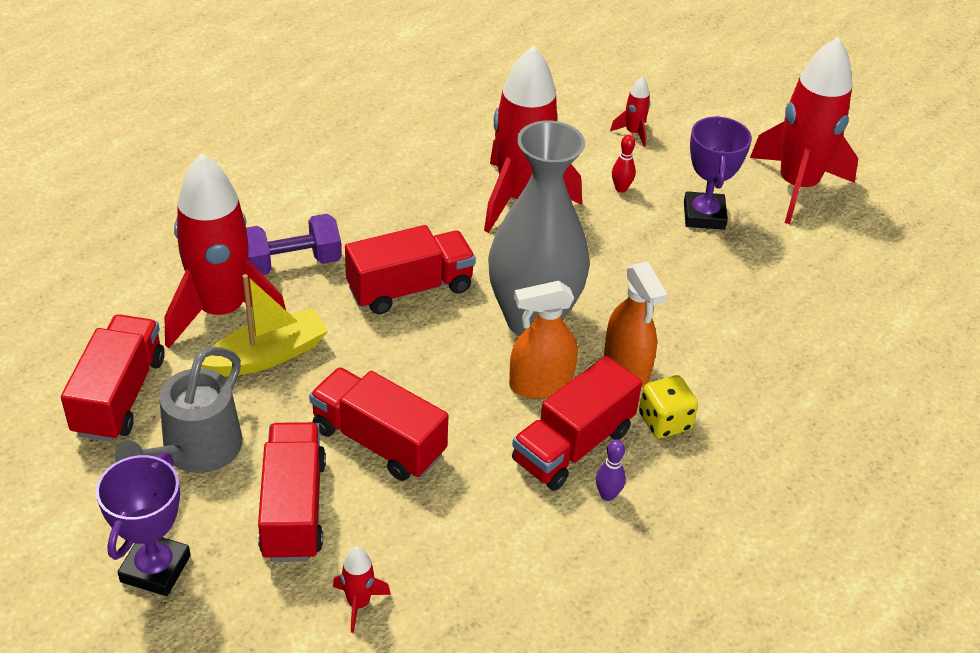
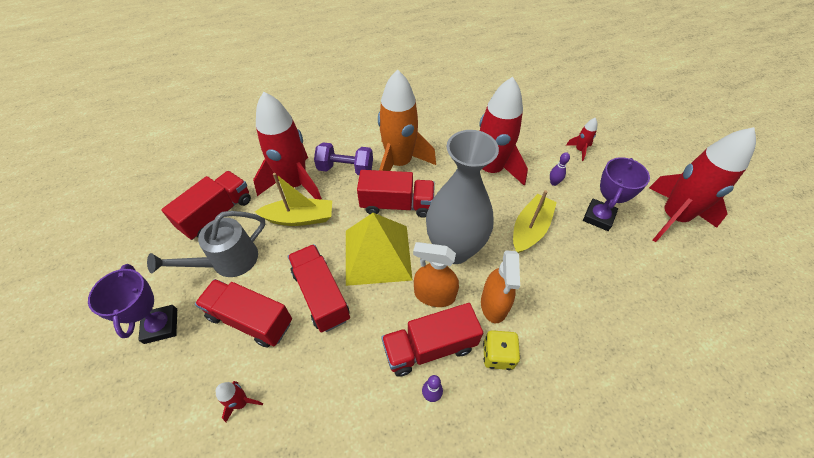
camera: 30 degrees right, 10 degrees up
(155, 568) = (161, 326): purple trophy -> purple trophy turned 60 degrees counterclockwise
(293, 509) = (250, 319): red truck -> red truck turned 90 degrees counterclockwise
(374, 229) = (399, 163): none -> orange rocket
(425, 363) = (377, 254): none -> yellow pyramid
(621, 188) = (553, 183): red bowling pin -> purple bowling pin
(622, 260) = (530, 229): none -> yellow boat

